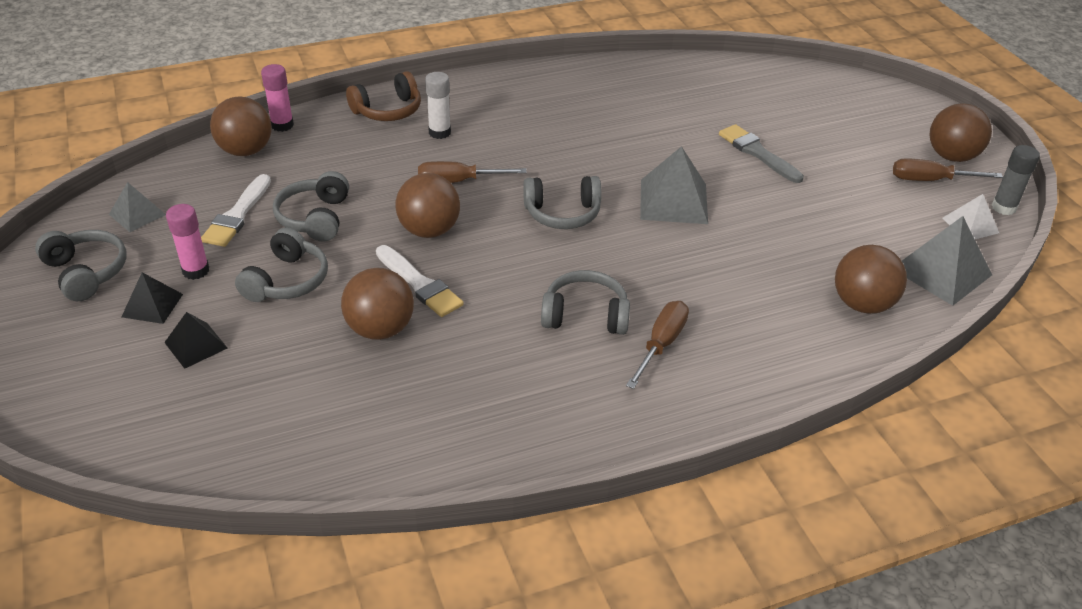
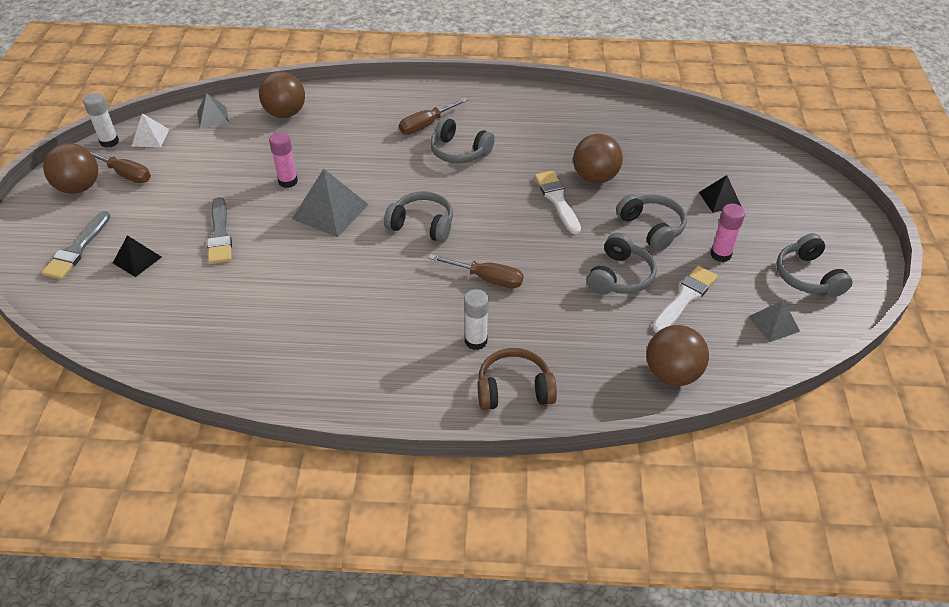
camera: 155 degrees left, 5 degrees up
(152, 305) = (752, 235): black pyramid -> black pyramid (137, 260)
(282, 125) = (630, 401): pink glue stick -> pink glue stick (288, 181)
(287, 281) = (652, 228): grey headphones -> grey headphones turned 105 degrees clockwise
(429, 230) = (532, 239): brown ball -> none
(865, 111) = (77, 249): none -> grey brush
(941, 271) = (213, 117): grey pyramid -> grey pyramid, size x0.59
(1003, 208) = (109, 142): grey glue stick -> white glue stick

